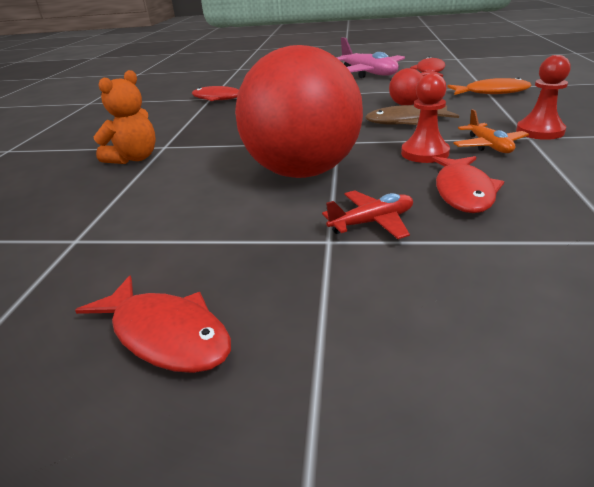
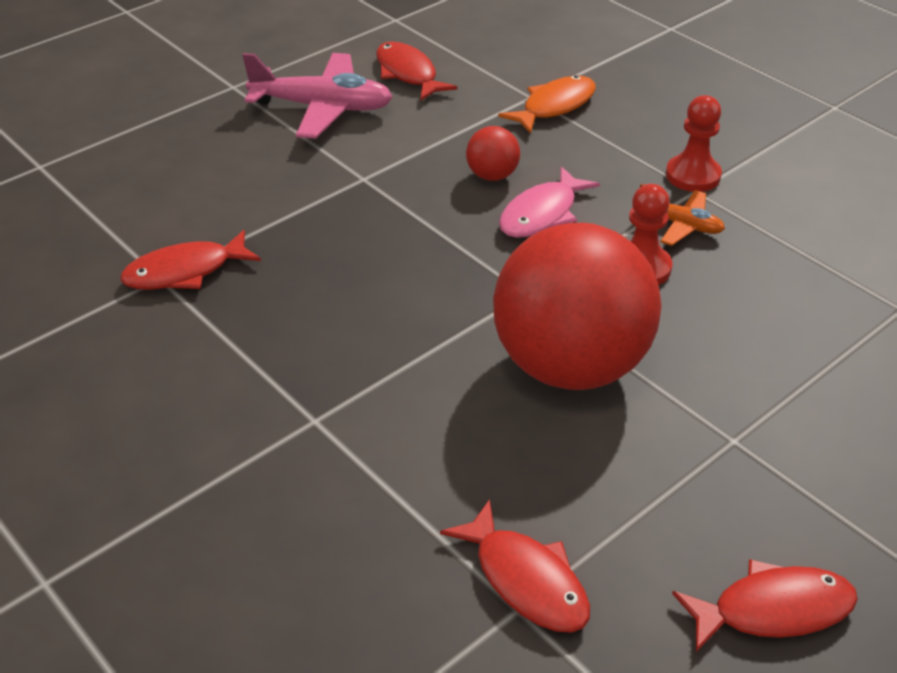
camera: 50 degrees left, 10 degrees up
(134, 158) = (318, 465): orange teddy bear -> none
(372, 222) = (733, 396): red plane -> none
(406, 121) = (542, 214): brown fish -> pink fish
(463, 192) = (745, 311): red fish -> red fish (526, 580)

